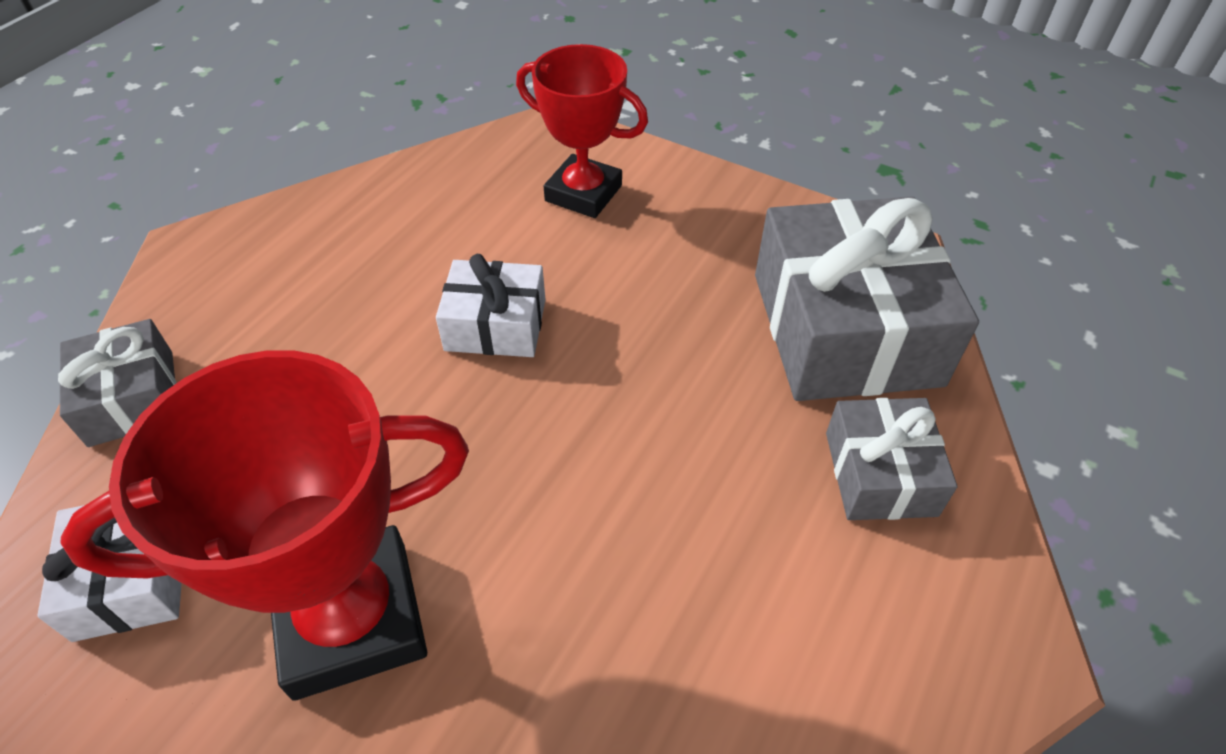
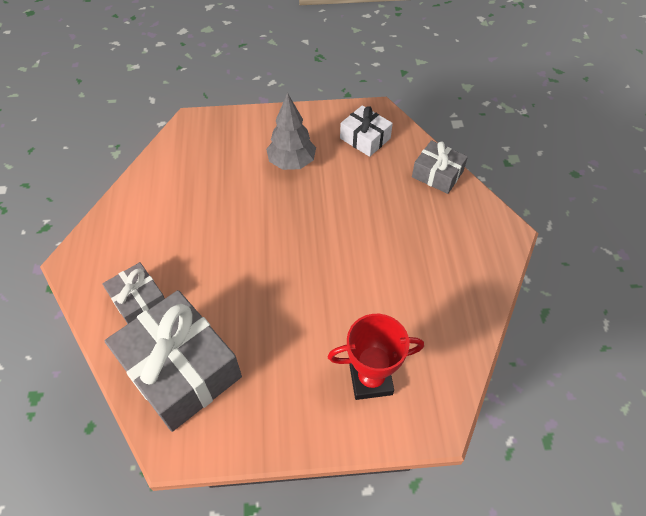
camera: 145 degrees right, 5 degrees up
(351, 618) = (292, 163): red trophy -> grey tree
(495, 324) = (341, 276): white gift -> none

